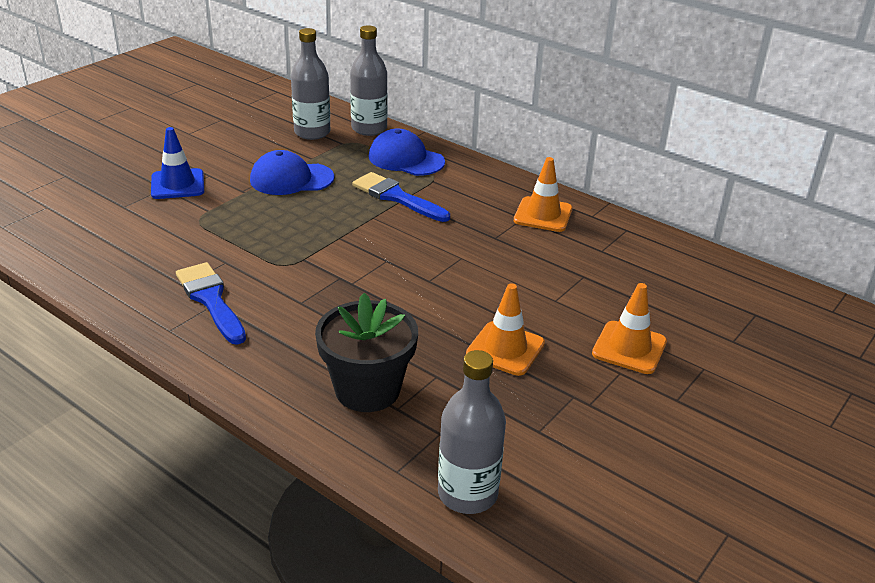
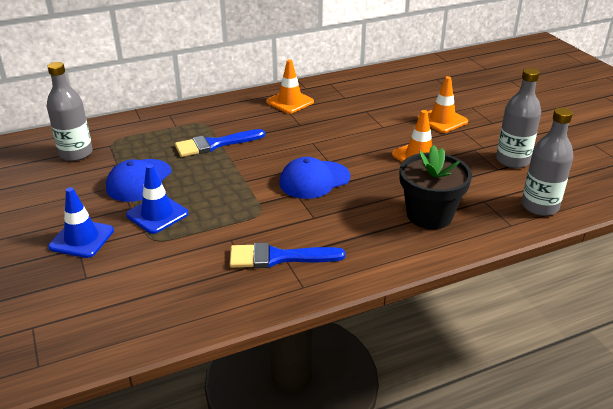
camera: 60 degrees left, 0 degrees up
(240, 208) = (157, 214): none -> blue traffic cone
(369, 129) = (102, 128): grey bottle -> grey bottle (512, 160)
(406, 159) = (167, 127): blue cap -> blue cap (314, 180)

